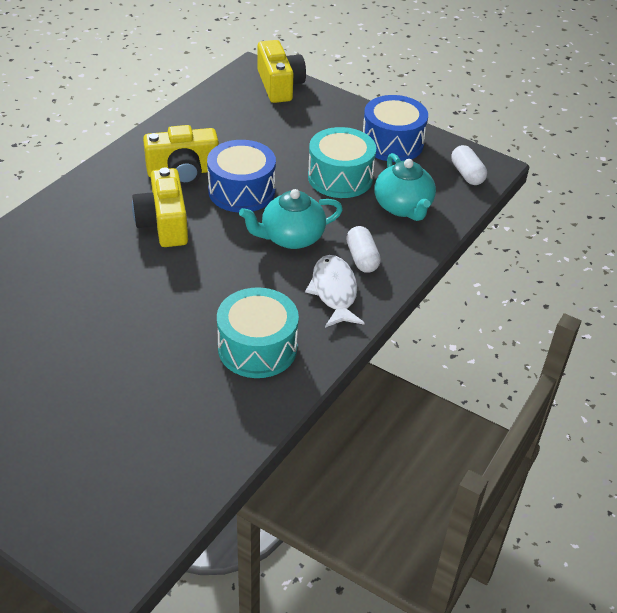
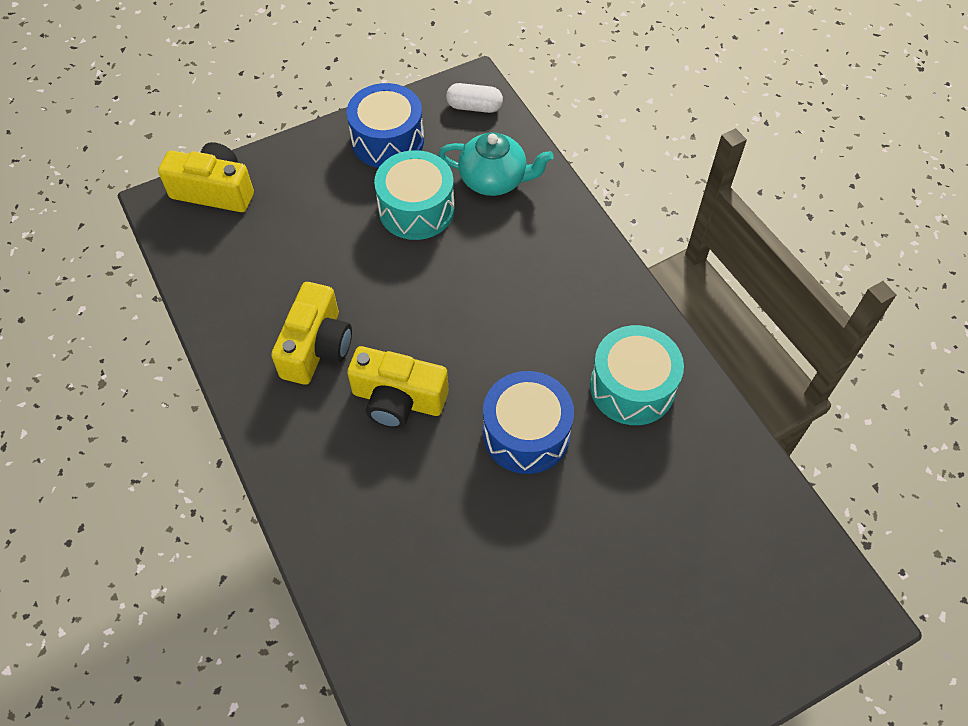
camera: 60 degrees left, 15 degrees up
(241, 191) = (385, 305): blue drum -> blue drum (526, 433)
(291, 238) = (487, 292): turquoise teapot -> none
(334, 292) = (586, 291): white fish -> none
(362, 258) = (550, 247): white capsule -> none

